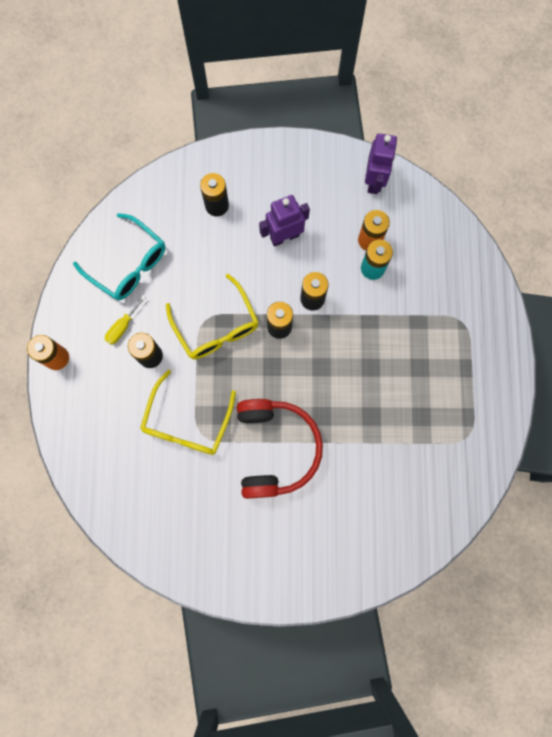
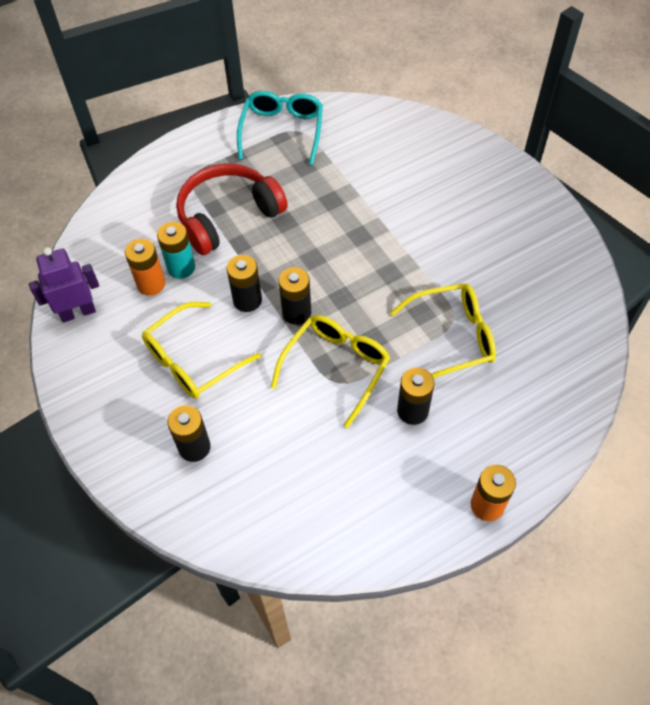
camera: 120 degrees left, 20 degrees down
(122, 327) = (402, 458): yellow screwdriver -> none
(128, 264) = (326, 498): turquoise glasses -> turquoise glasses (282, 131)
(275, 448) = (417, 254): red headphones -> red headphones (228, 216)
(284, 237) = (193, 360): purple robot -> yellow glasses

